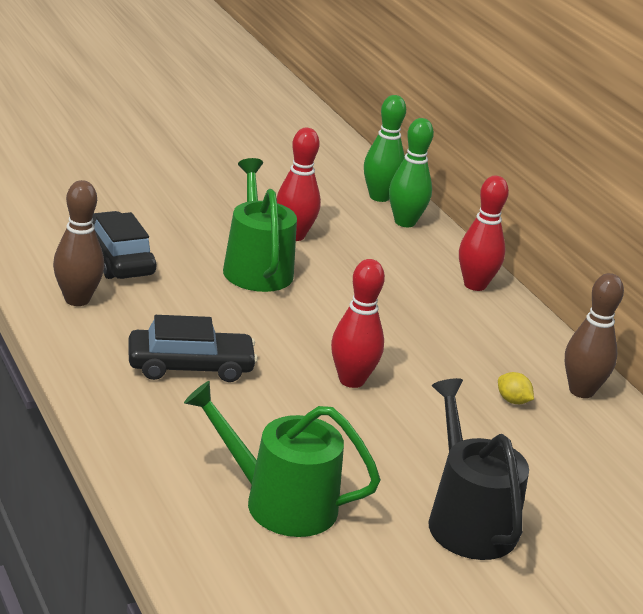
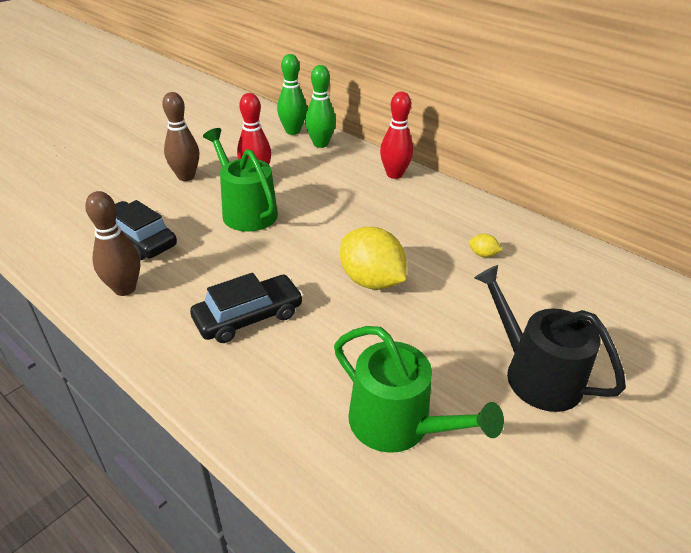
camera: 20 degrees left, 10 degrees up
(280, 503) = (398, 424): green watering can -> green watering can turned 135 degrees counterclockwise
(351, 380) = (371, 281): red bowling pin -> yellow lemon
(581, 391) = (515, 230): brown bowling pin -> brown bowling pin (186, 177)

